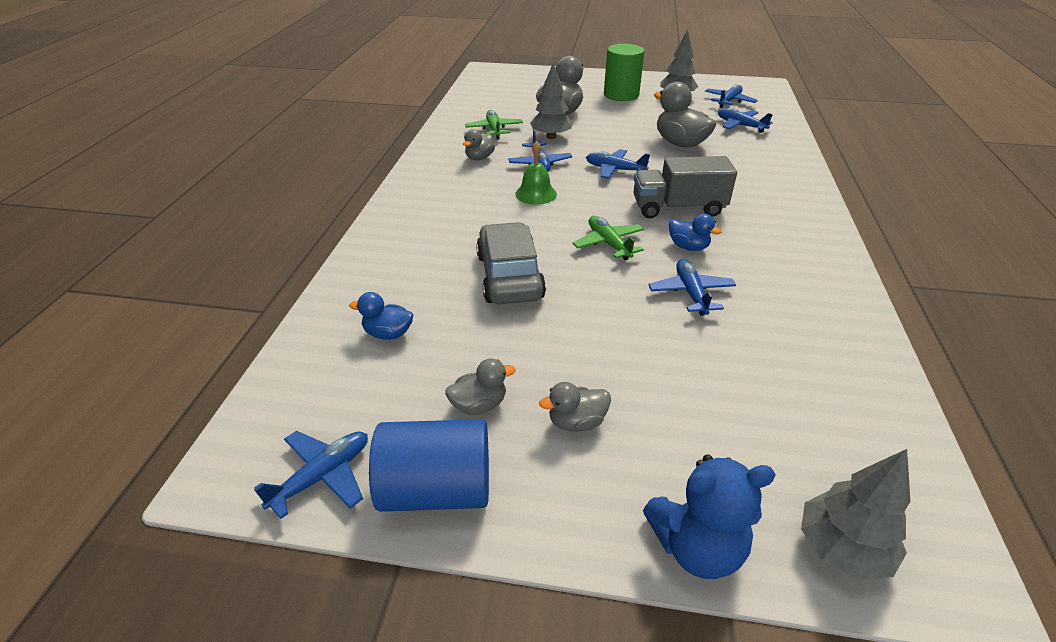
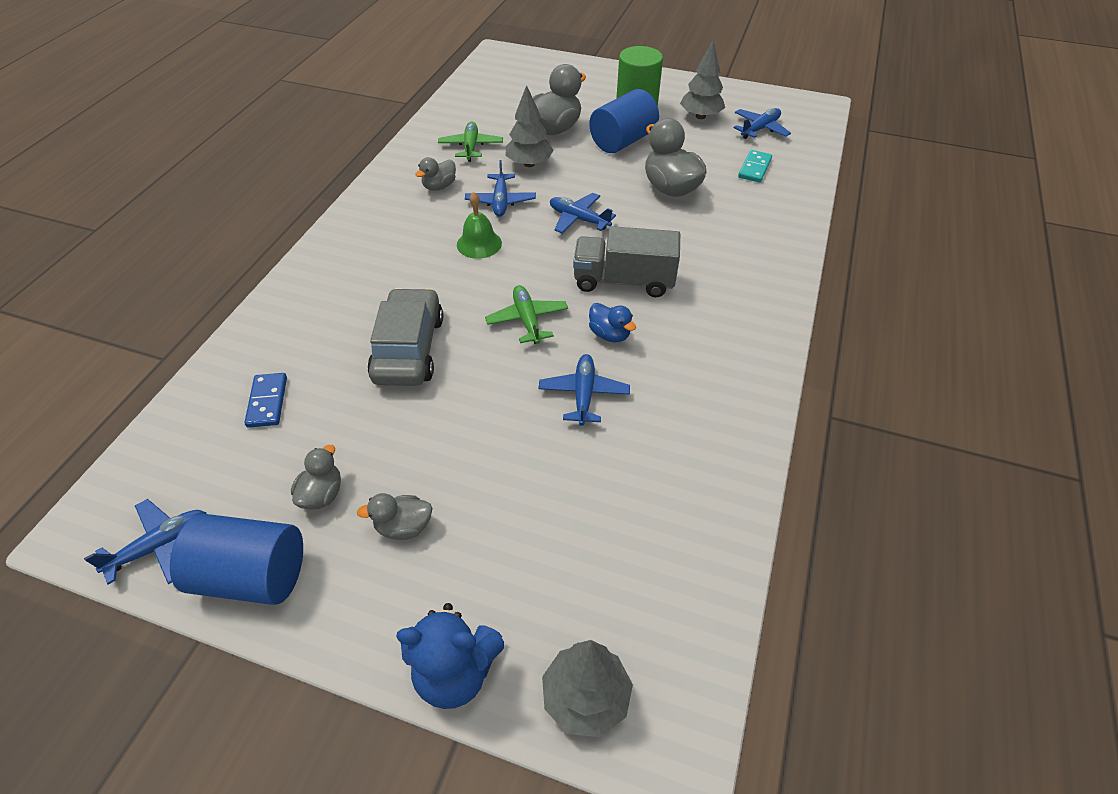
camera: 10 degrees right, 10 degrees up
(388, 333) = (267, 402): blue duck -> blue domino
(479, 405) = (322, 494): grey duck -> grey duck turned 60 degrees counterclockwise
(622, 117) = (622, 141): none -> blue cylinder
(740, 125) = (754, 168): blue plane -> turquoise domino

